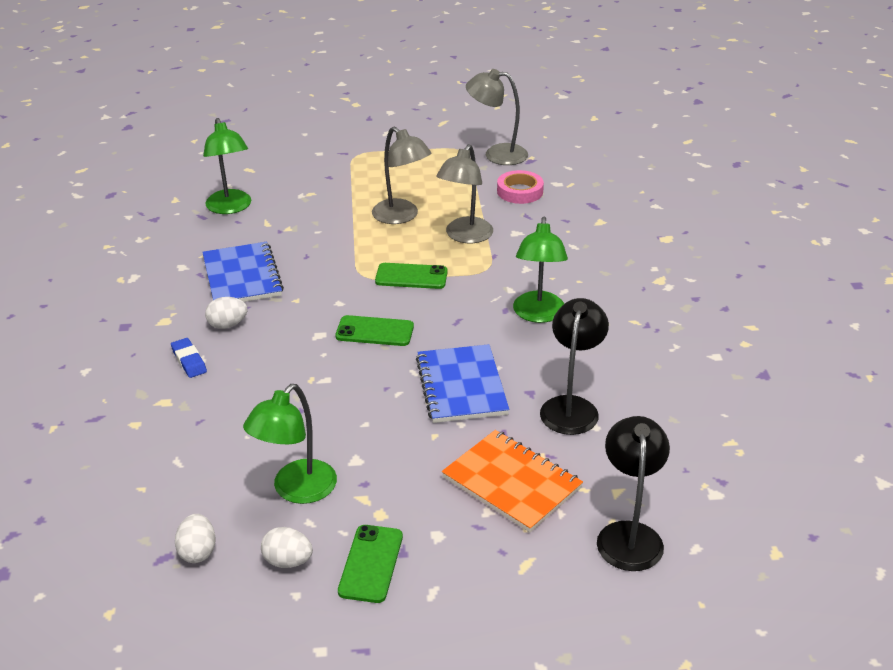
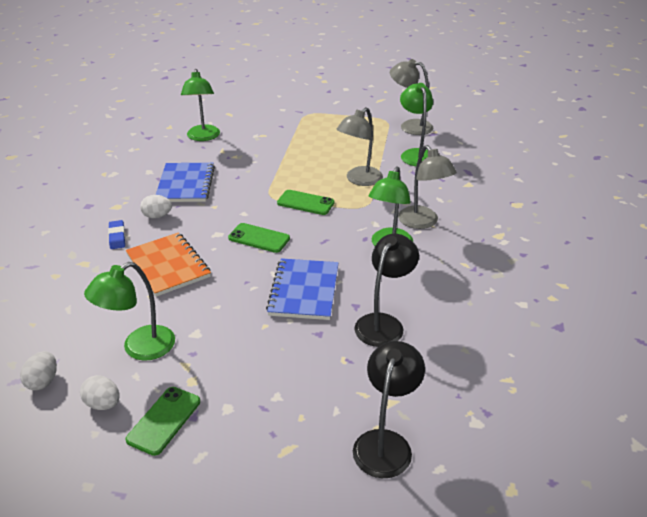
camera: 15 degrees right, 0 degrees up
(401, 216) = (319, 159): grey lamp -> grey lamp (422, 222)
(511, 483) = (307, 376): orange notebook -> orange notebook (168, 266)
(520, 191) = (415, 154): pink tape -> green lamp

